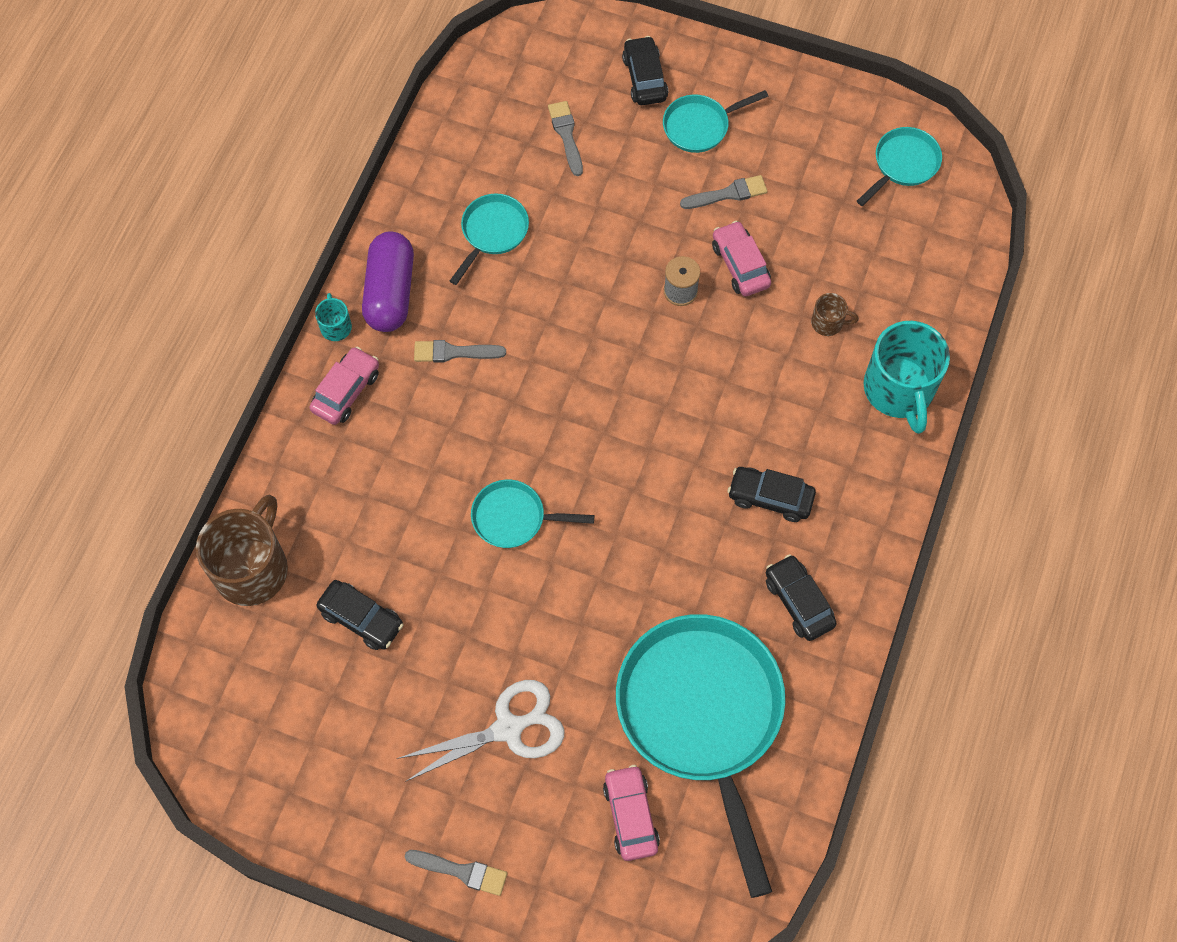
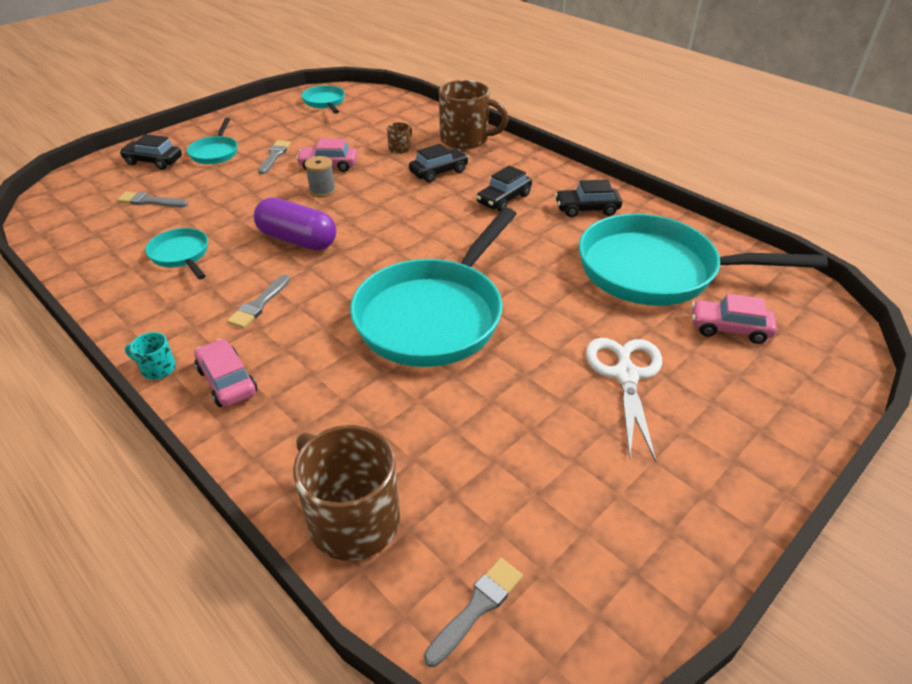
camera: 65 degrees left, 25 degrees down
(361, 618) = (466, 443): black car -> black car (439, 172)
(390, 292) = (165, 324): purple capsule -> purple capsule (297, 240)
(461, 871) = (761, 450): grey brush -> grey brush (477, 607)
(514, 518) = (433, 315): turquoise pan -> turquoise pan, size x2.20
(899, 390) = (466, 139): turquoise mug -> brown mug

